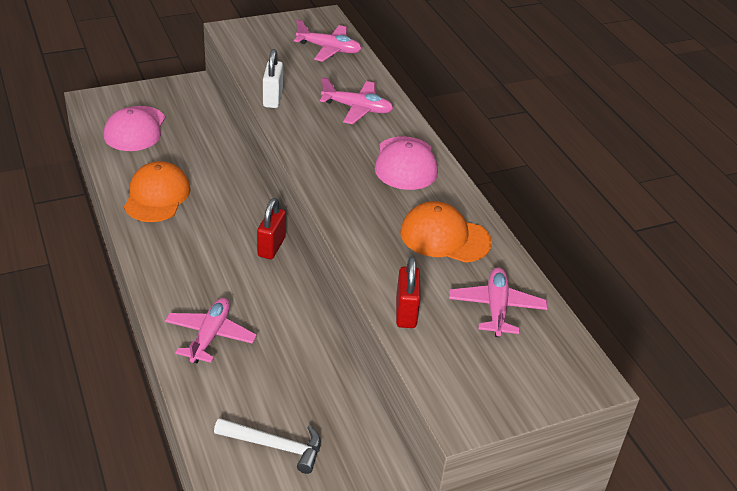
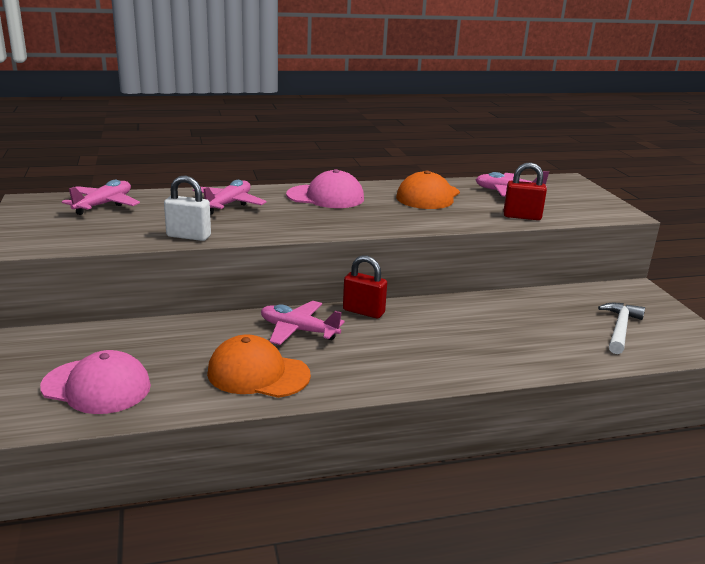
camera: 80 degrees left, 15 degrees down
(210, 336) = (496, 351): pink plane -> pink plane (298, 330)

